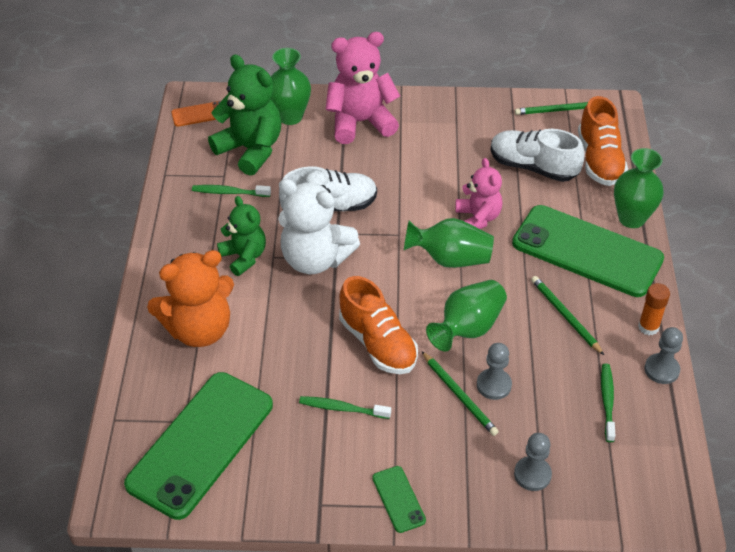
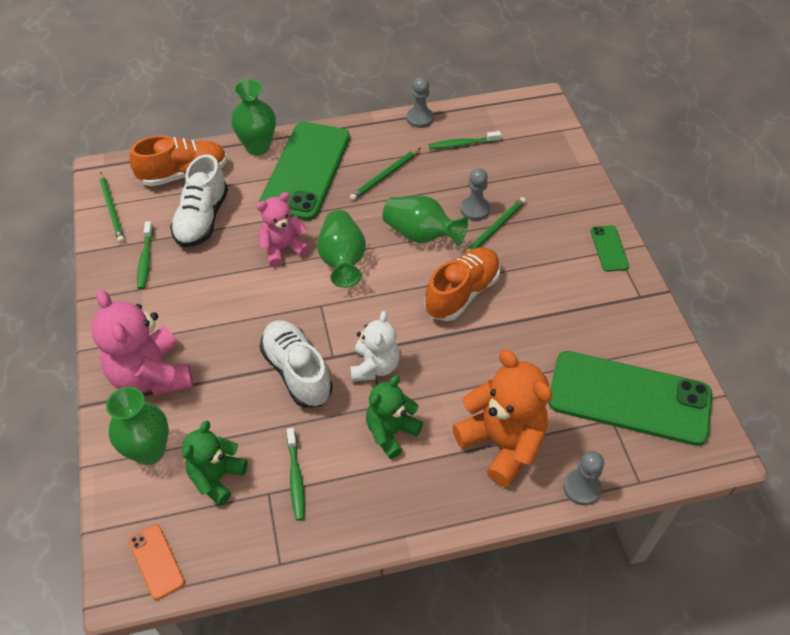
camera: 105 degrees left, 5 degrees up
(250, 149) = (217, 477): green teddy bear -> green teddy bear, size x0.63
(315, 259) = (375, 366): white teddy bear -> white teddy bear, size x0.63
(342, 408) = (542, 302): green toothbrush -> green toothbrush (145, 259)
(398, 499) = (609, 248): green phone -> green phone turned 60 degrees counterclockwise
(532, 474) = (548, 176): grey pawn -> grey pawn (581, 488)
(648, 327) = (379, 128): orange glue stick -> none

